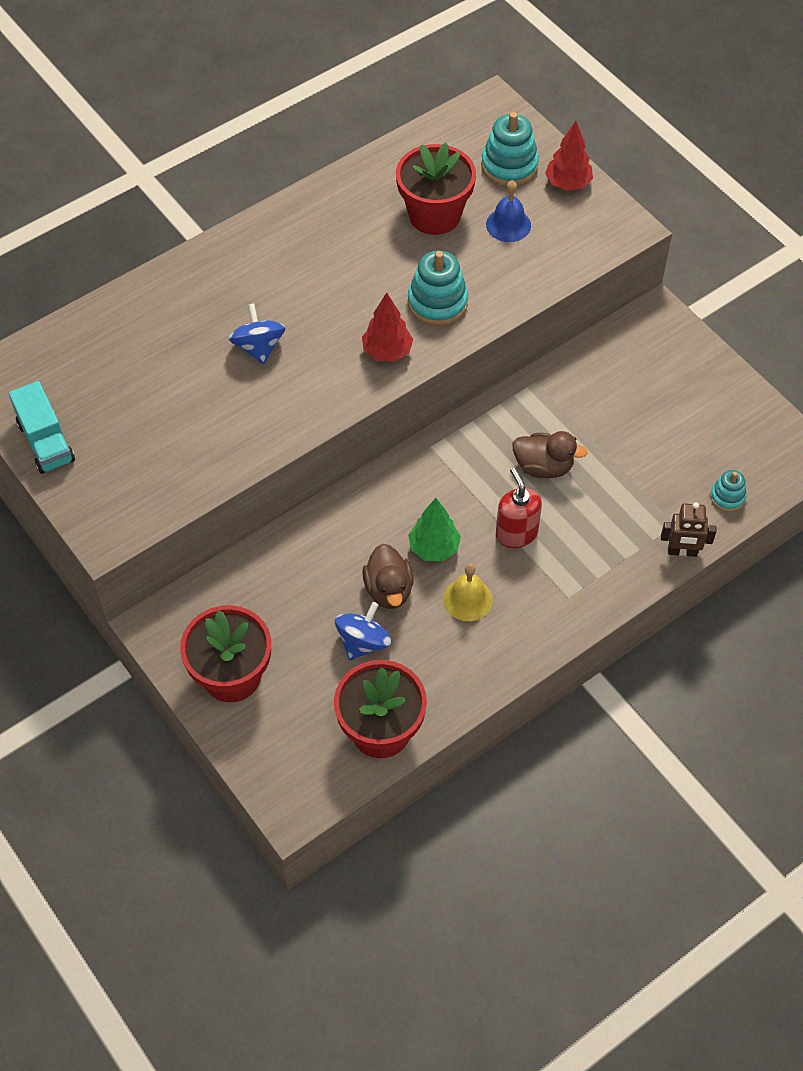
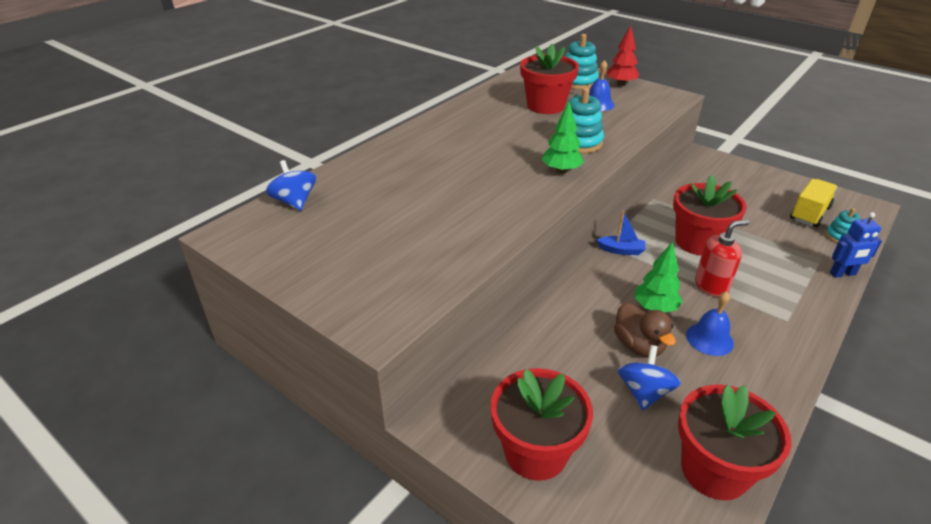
camera: 15 degrees left, 20 degrees down
(46, 442) = (293, 268): turquoise truck -> none
(258, 347) = (459, 182): blue spinning top -> blue spinning top (294, 202)
(387, 352) = (561, 171): red tree -> green tree
(444, 459) = (621, 250): none -> blue boat
(467, 599) = (709, 339): yellow bell -> blue bell
(516, 533) = (711, 286): red soap dispenser -> red soap dispenser turned 105 degrees clockwise
(543, 467) = (697, 242): brown duck -> red flower pot
(682, 552) = (842, 274): brown robot -> blue robot
(720, 452) = (809, 213): none -> yellow truck

